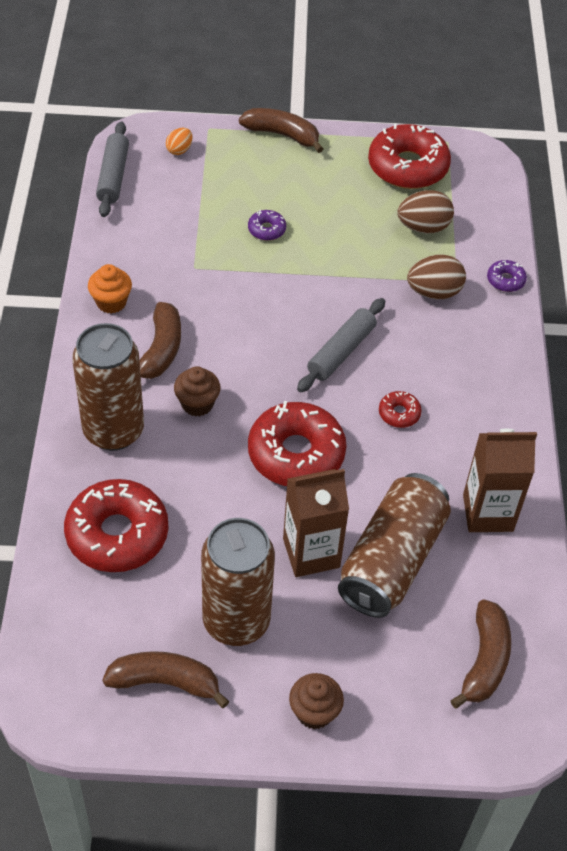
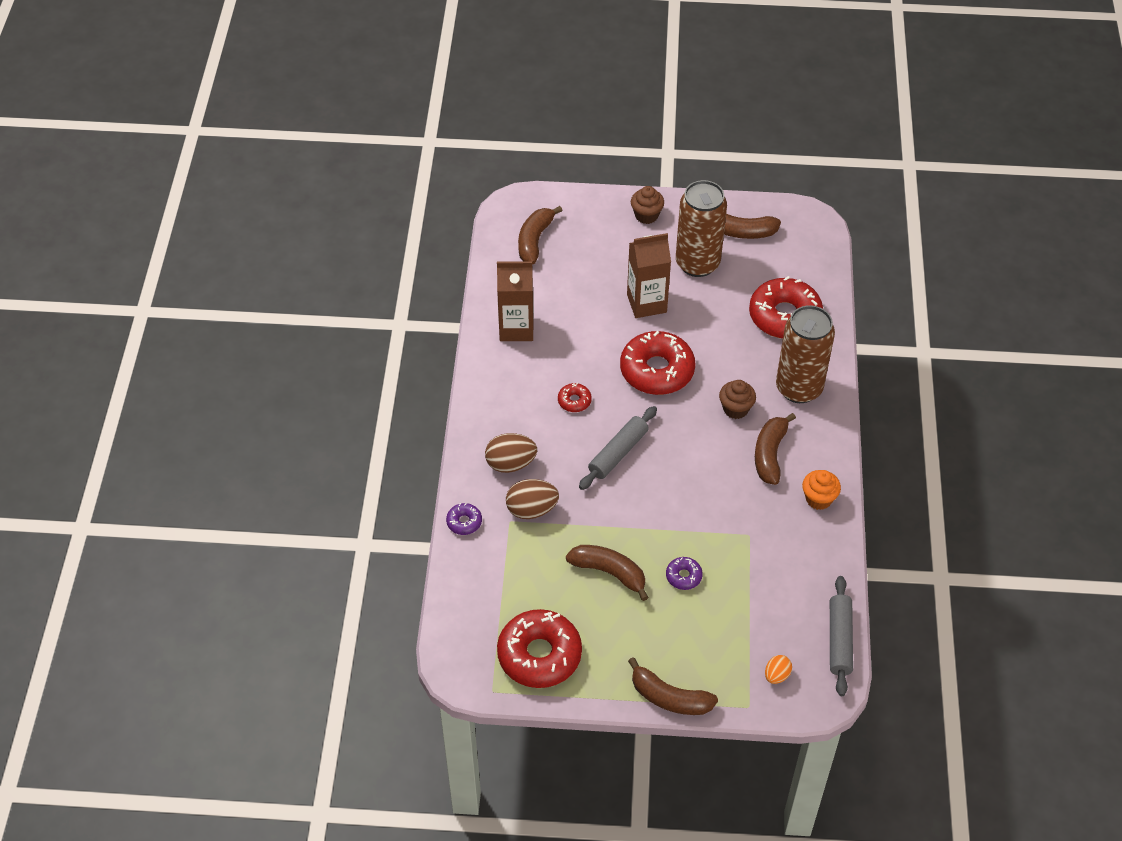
camera: 175 degrees left, 0 degrees up
(344, 233) = (609, 572): none -> brown banana
(391, 560) = (590, 298): brown can -> none
(423, 227) = (532, 580): brown egg -> brown egg (510, 464)

